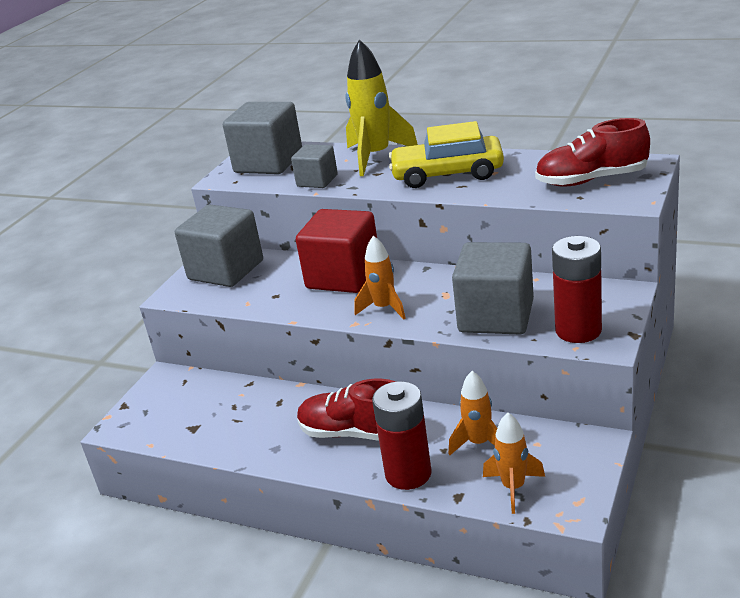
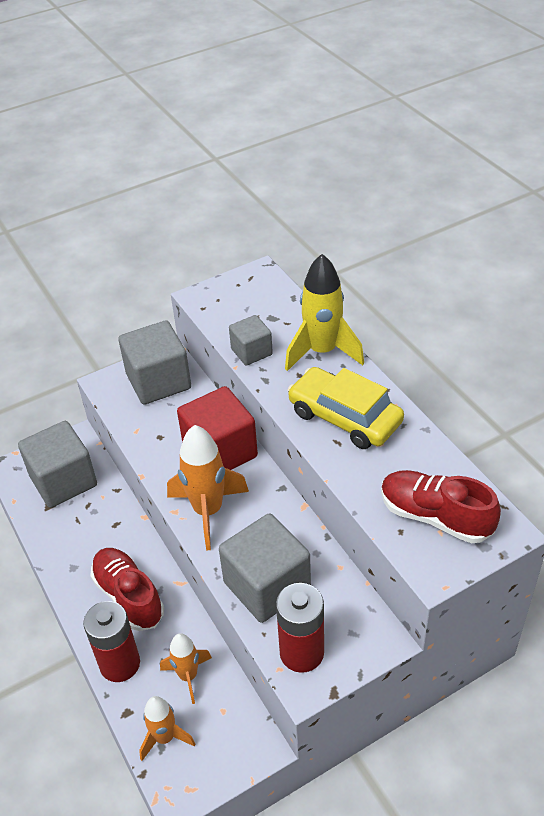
camera: 35 degrees right, 15 degrees up
(268, 163) = (246, 300): grey cube -> grey cube (63, 481)
(384, 308) = (208, 511): orange rocket -> orange rocket, size x1.65

